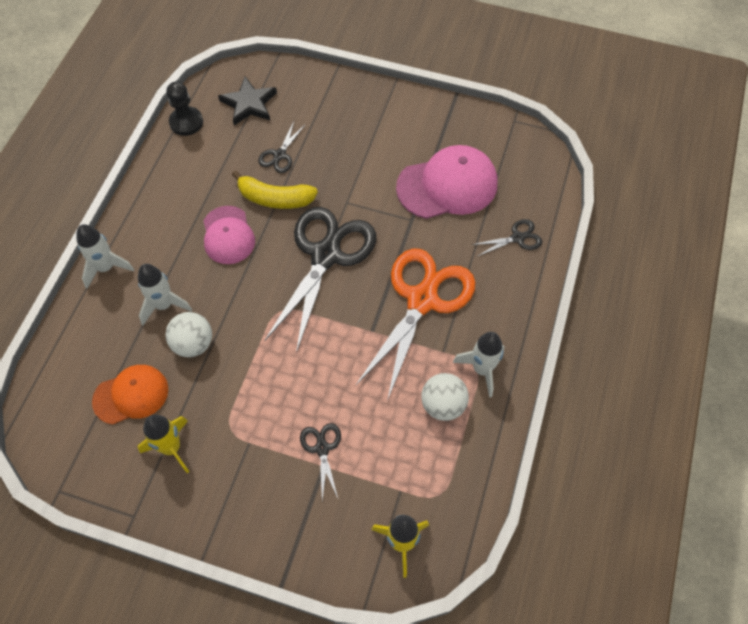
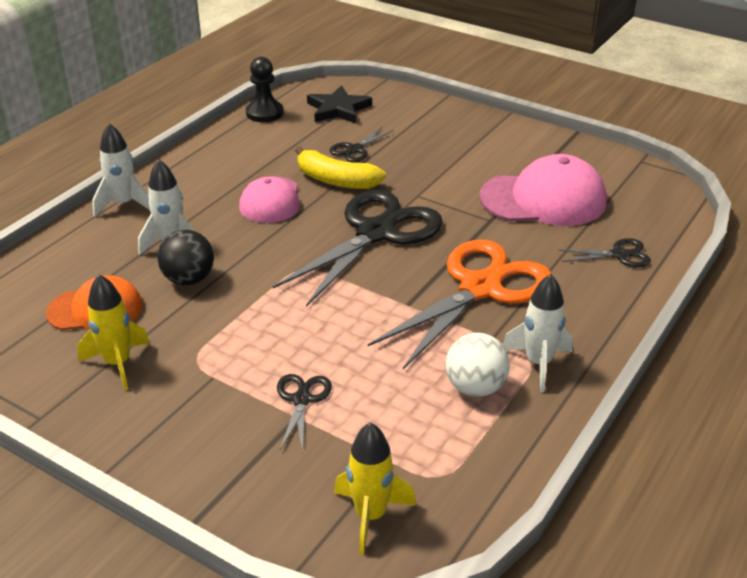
camera: 15 degrees right, 25 degrees down
(193, 344) = (188, 279): white ball -> black ball

